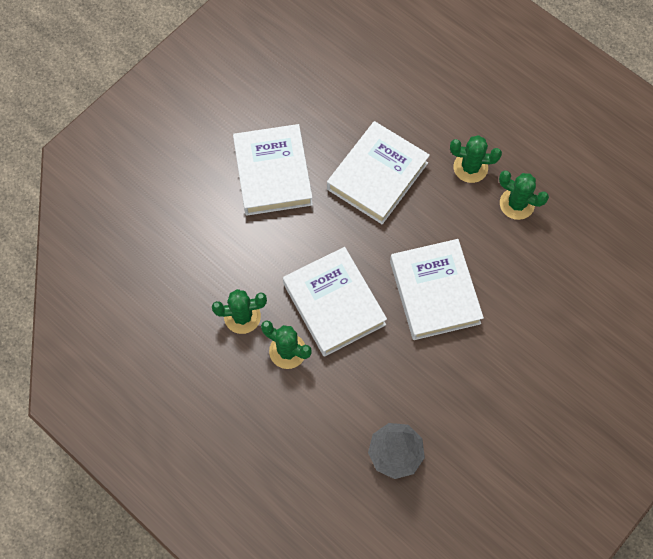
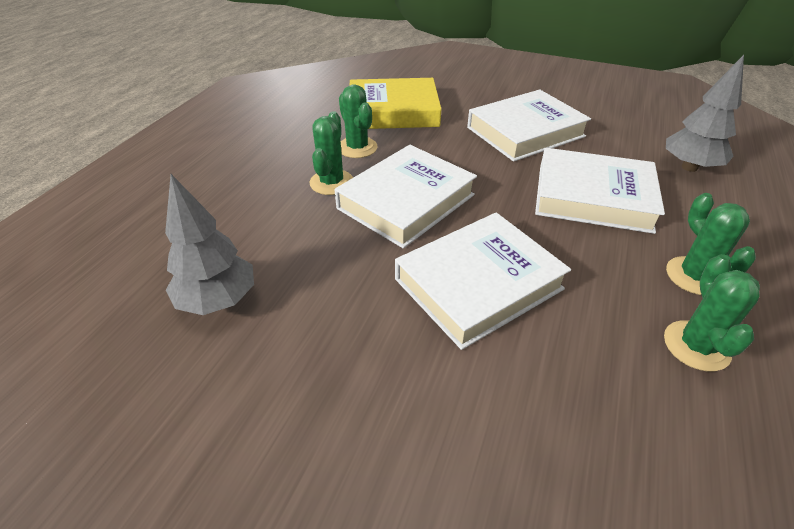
camera: 70 degrees right, 25 degrees down
(189, 265) = (393, 111): none -> yellow book
(368, 89) = (689, 167): none -> grey tree

